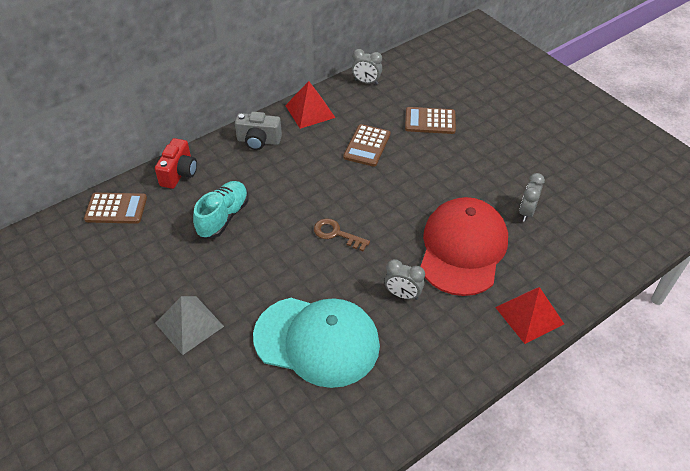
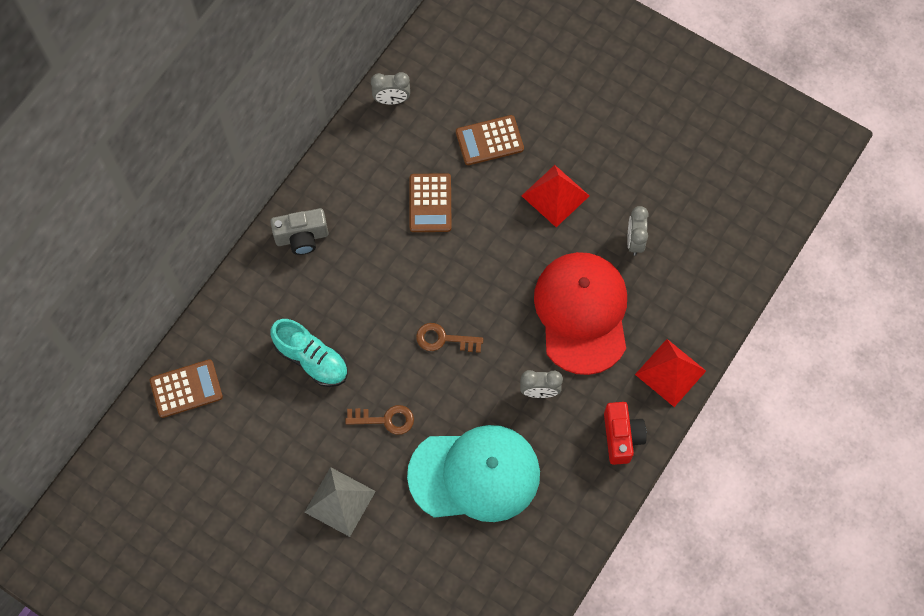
camera: 20 degrees left, 20 degrees up
(179, 173) = (232, 316): red camera -> red camera (621, 437)
(223, 217) = (312, 359): turquoise shoe -> turquoise shoe turned 120 degrees clockwise
(260, 276) = (385, 419): none -> brown key
(310, 111) = (342, 171): red pyramid -> red pyramid (555, 195)

